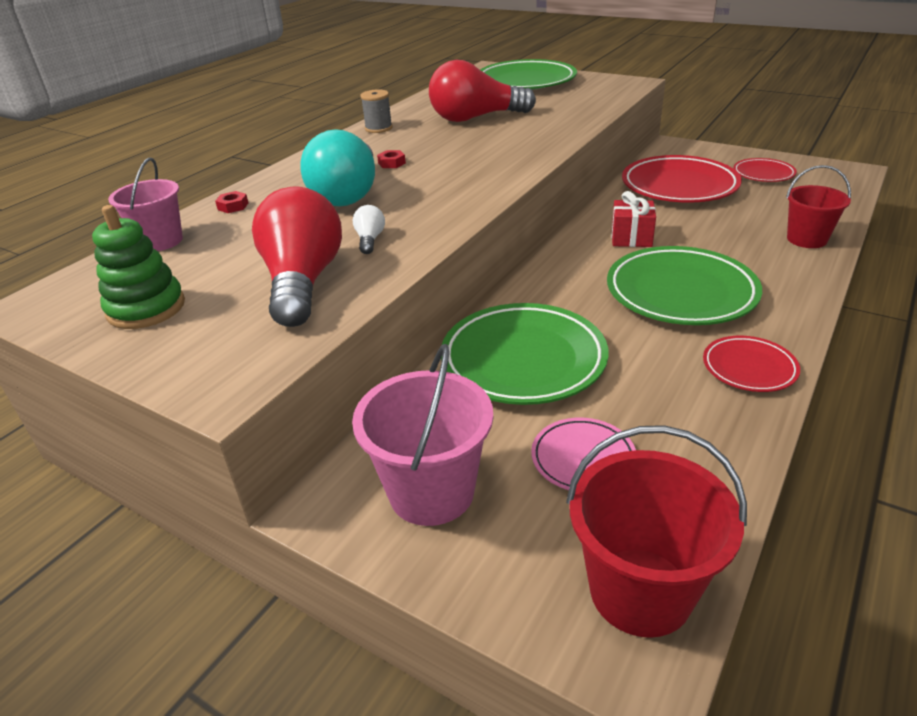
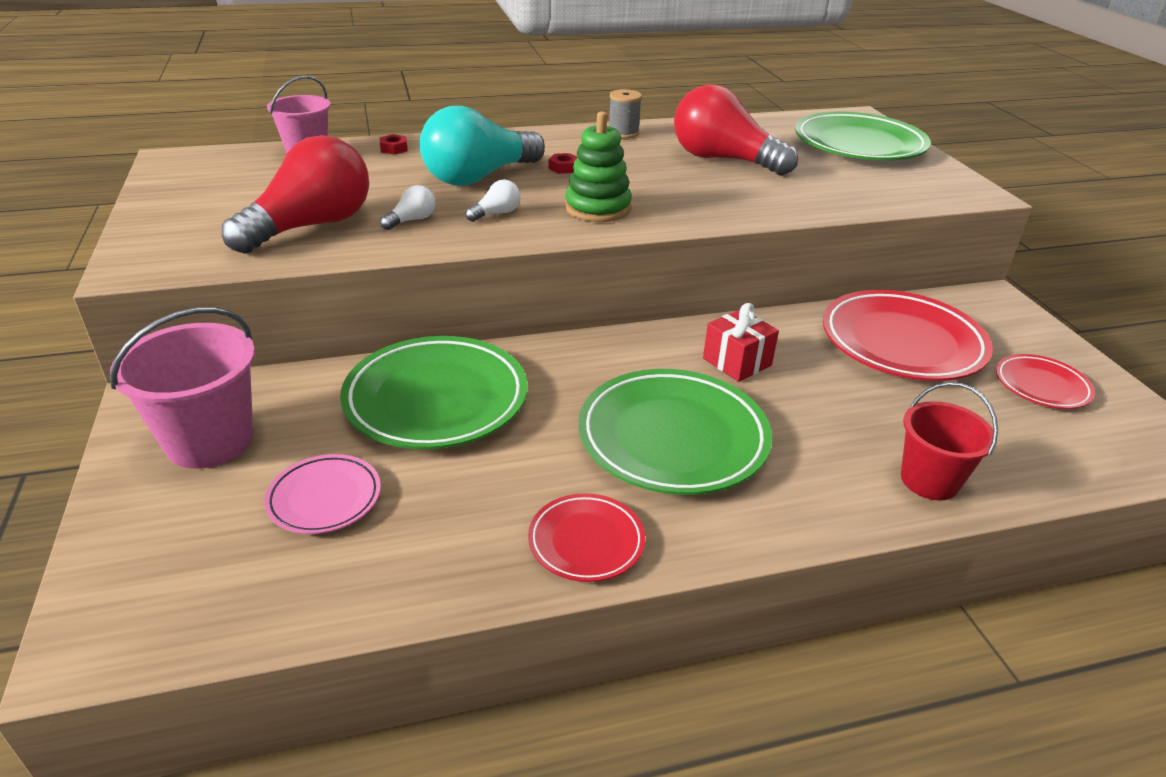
camera: 40 degrees right, 0 degrees up
(146, 308) = (210, 193): green stacking toy -> green stacking toy (598, 208)
(417, 208) = (496, 213): none -> white light bulb
(640, 591) = (175, 609): red bucket -> none

